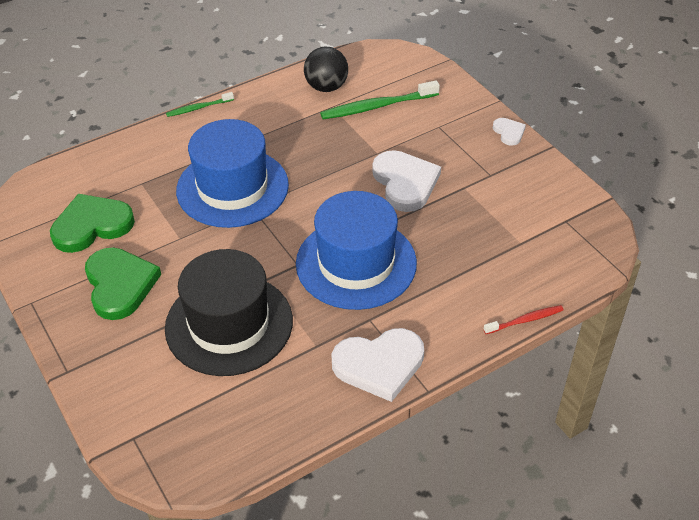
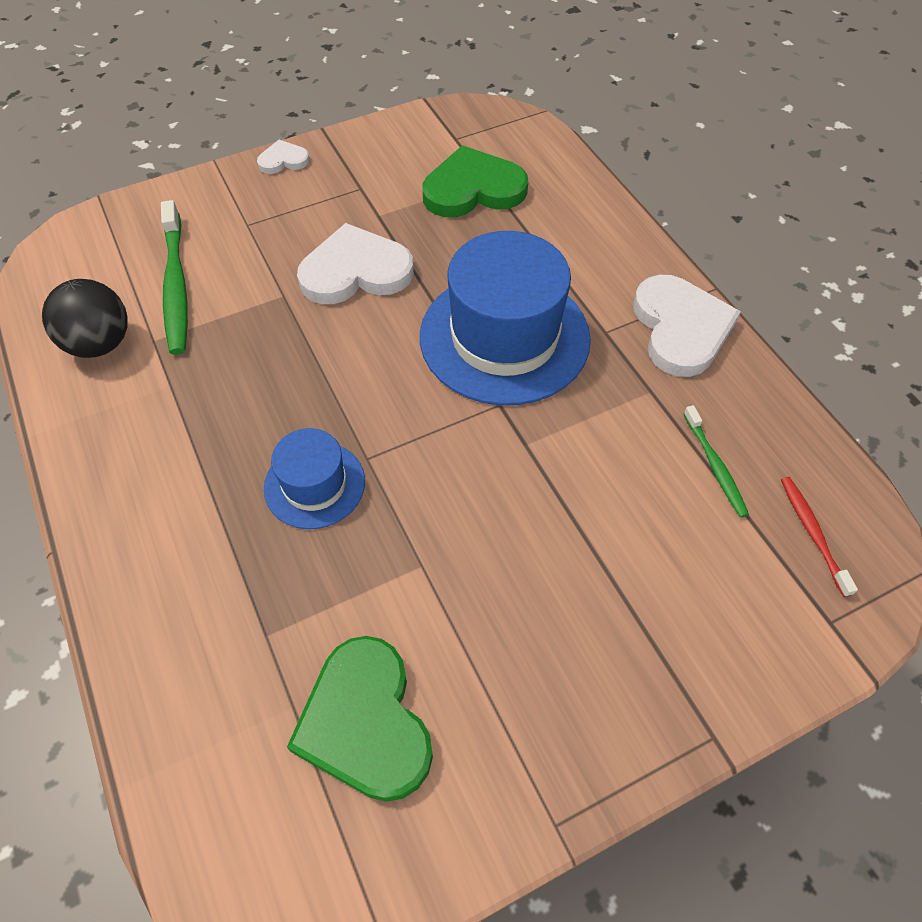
camera: 85 degrees left, 10 degrees up
(120, 285) = (522, 660): green heart -> green heart (473, 189)
(198, 108) = (77, 538): green toothbrush -> green toothbrush (715, 467)
(229, 324) = (613, 494): black hat -> none
(232, 187) = (314, 484): blue hat -> blue hat, size x0.53
(525, 320) = (609, 193): red toothbrush -> red toothbrush (812, 532)

